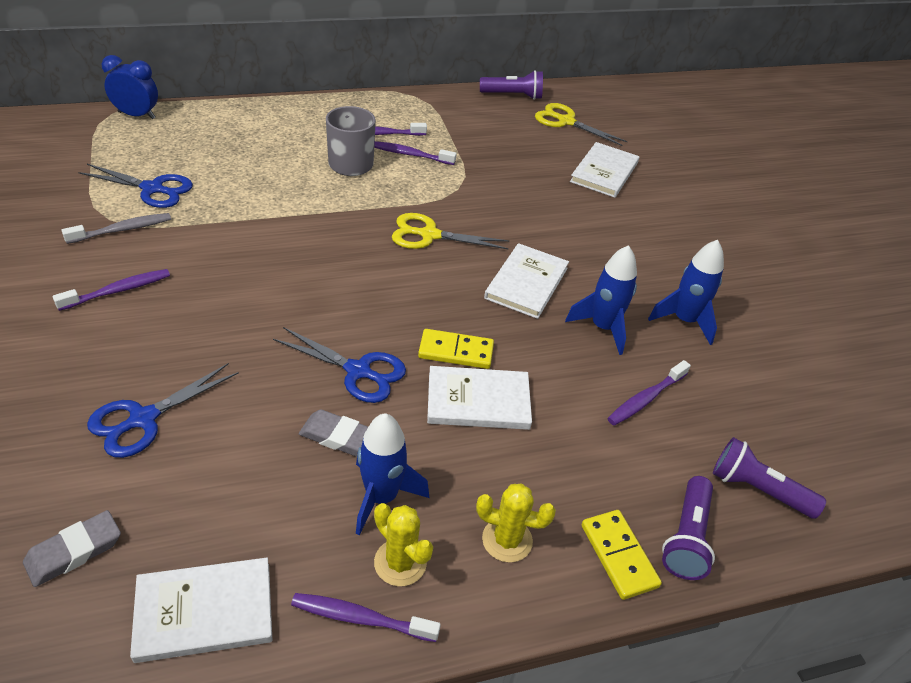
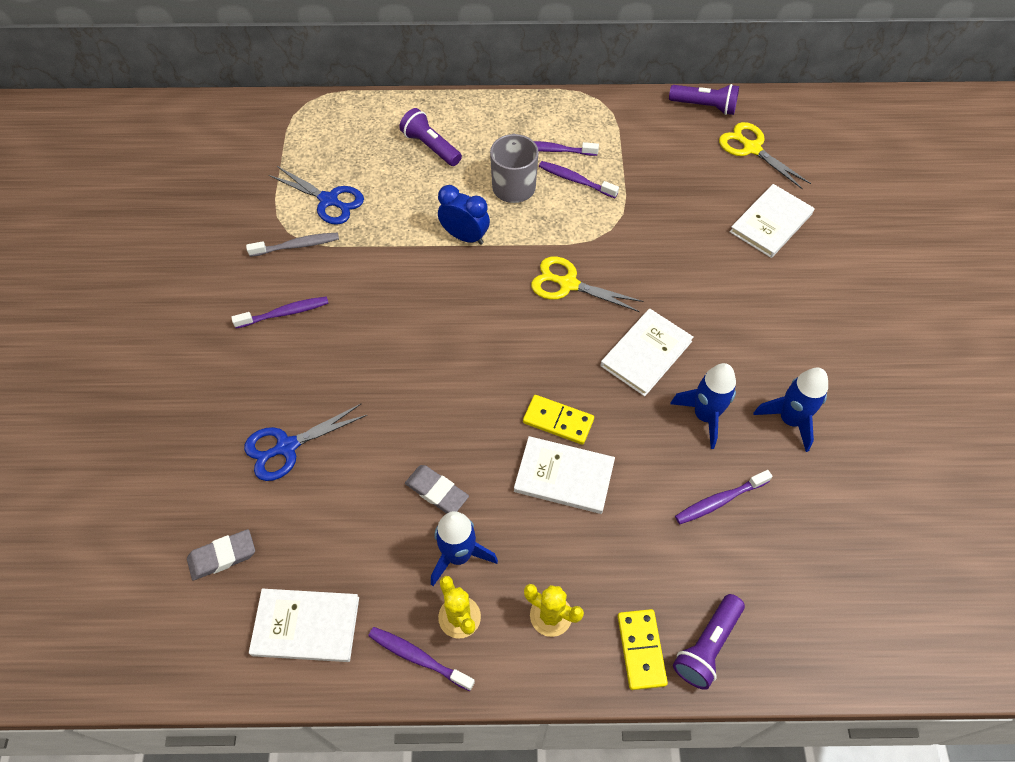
camera: 20 degrees right, 15 degrees up
(137, 115) = (328, 107): blue clock -> blue clock (465, 236)
(358, 371) = (467, 428): blue scissors -> none
(757, 489) = (791, 613): purple flashlight -> purple flashlight (430, 147)

